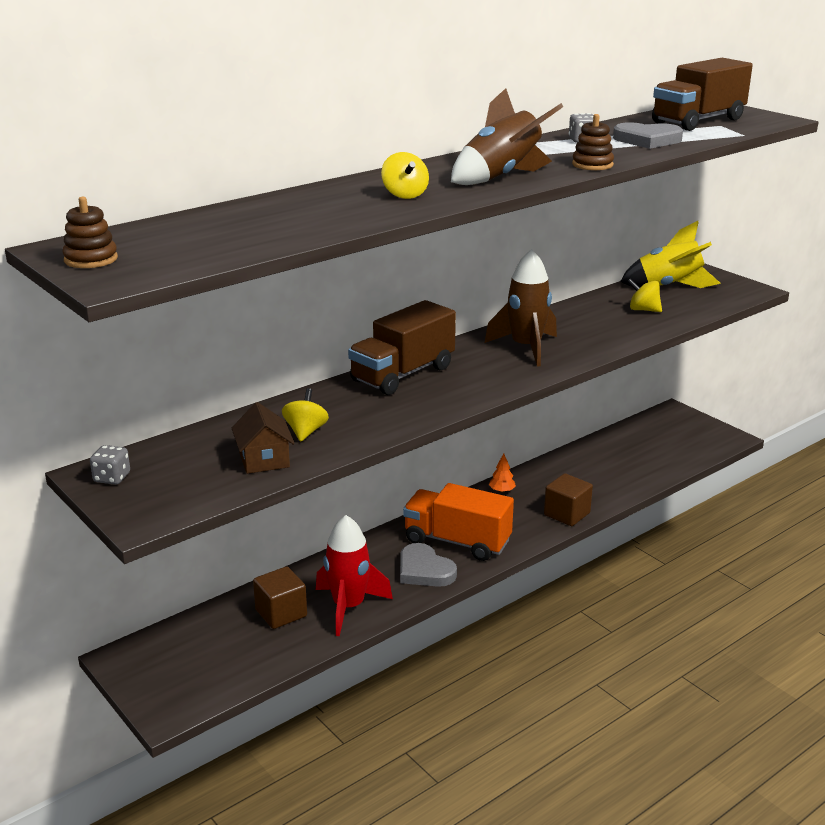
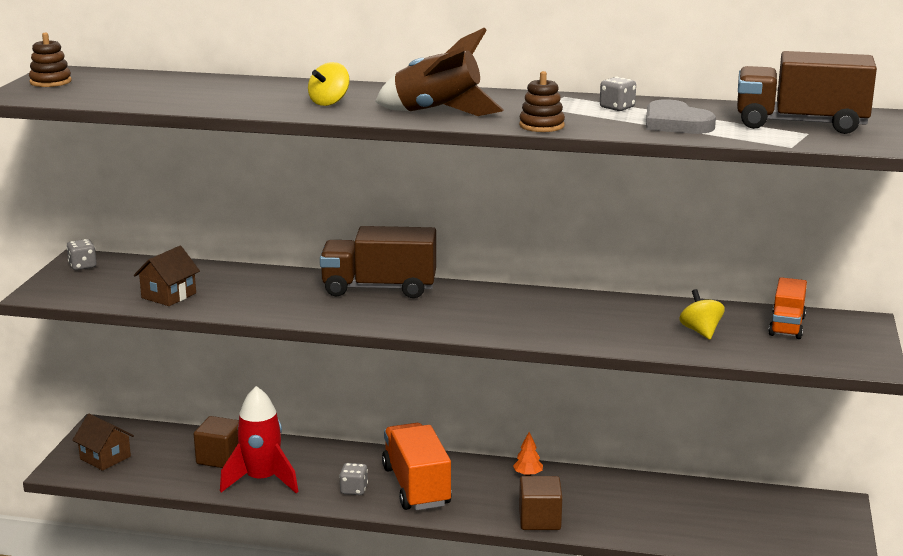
camera: 50 degrees right, 5 degrees down
(184, 677) = (105, 458): none -> brown house
(305, 432) = (229, 292): yellow spinning top -> none
(424, 570) = (354, 490): grey heart -> grey dice
(526, 348) = (514, 312): brown rocket -> none
(669, 287) = (786, 326): yellow rocket -> orange truck

